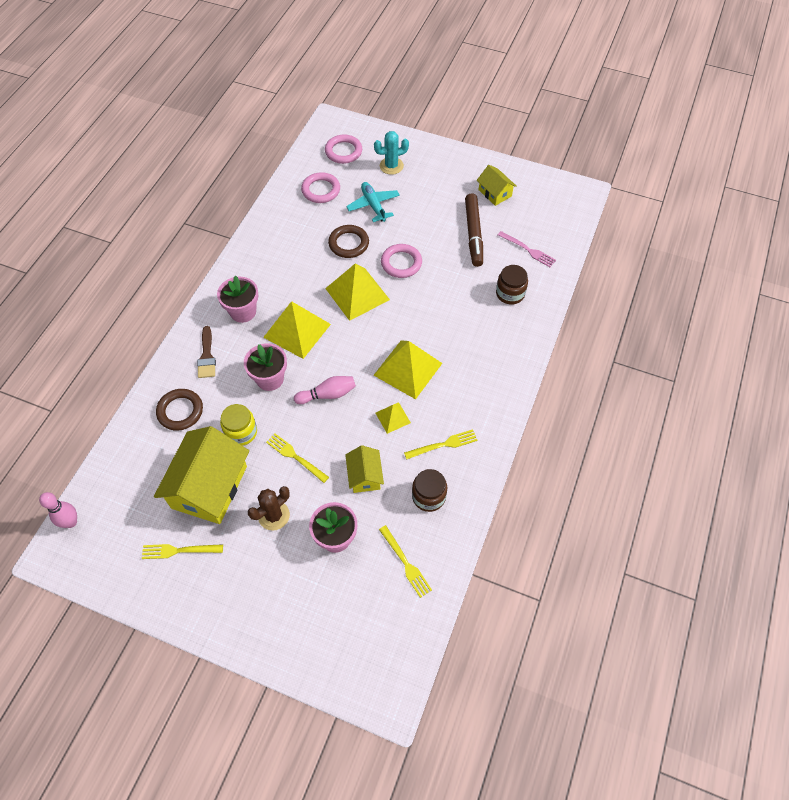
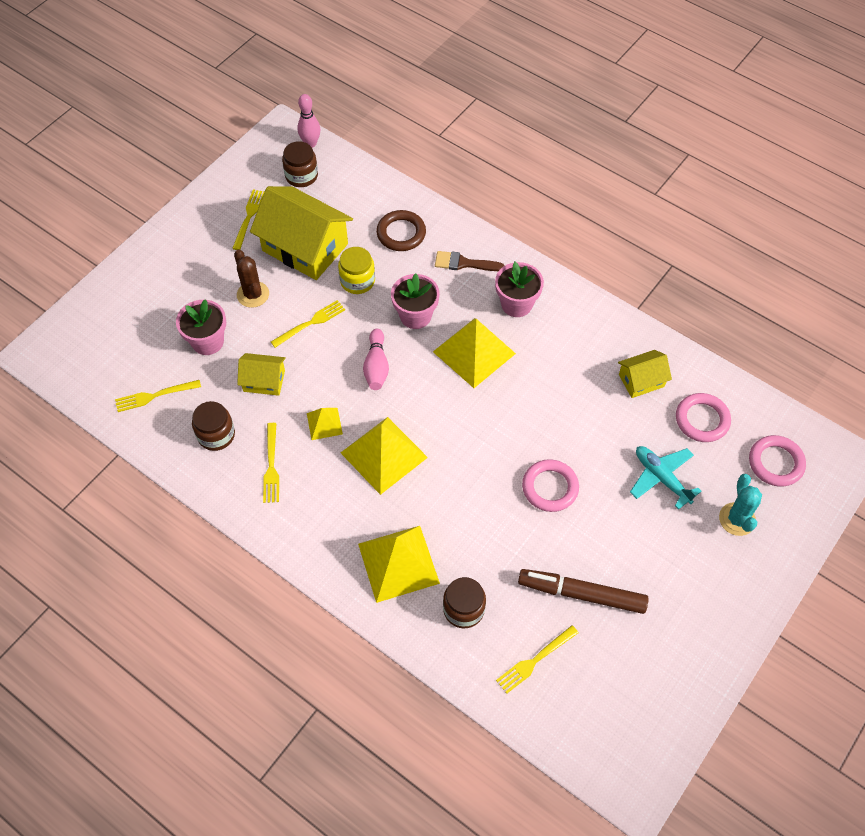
camera: 105 degrees right, 0 degrees up
(117, 517) = (301, 176): none -> brown jar
(348, 243) = (597, 433): brown ring -> none
(357, 294) = (512, 426): yellow pyramid -> yellow pyramid (398, 563)
(373, 205) = (661, 478): turquoise plane -> turquoise plane turned 120 degrees counterclockwise
(495, 193) = (657, 650): yellow house -> yellow house (641, 380)
(528, 250) = (535, 661): pink fork -> yellow fork

